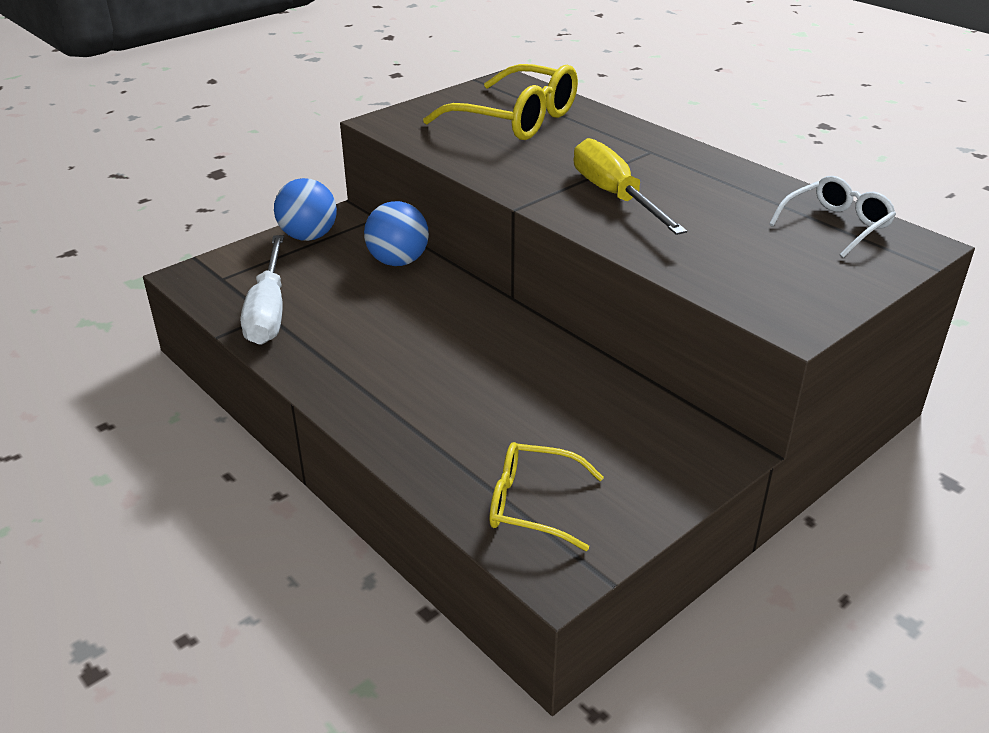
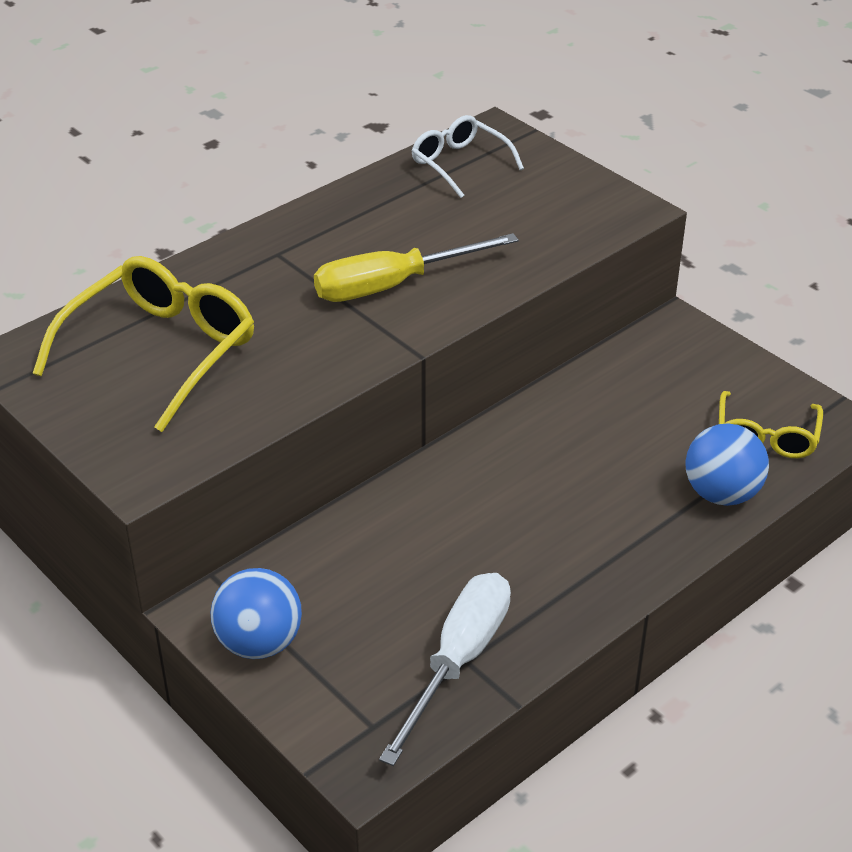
camera: 90 degrees left, 5 degrees up
(268, 311) = (458, 661): white screwdriver -> white screwdriver turned 60 degrees counterclockwise
(398, 261) = (338, 544): blue ball -> blue ball (721, 494)

